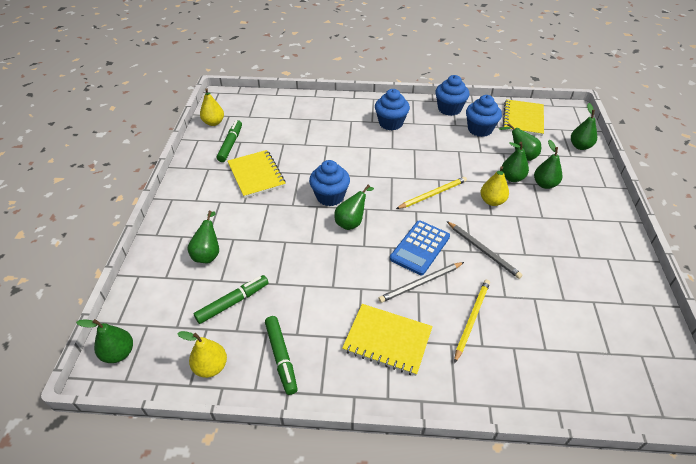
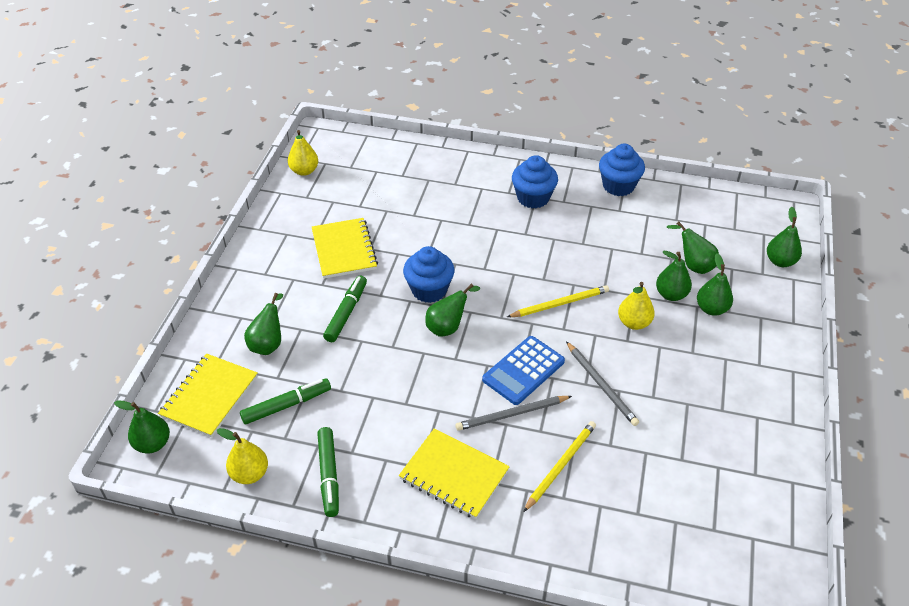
camera: 10 degrees right, 0 degrees up
(230, 144) = (320, 204): green marker -> green marker (346, 313)
(480, 129) = (650, 221): blue cupcake -> none
(523, 119) = (715, 212): yellow notebook -> yellow notebook (209, 396)

